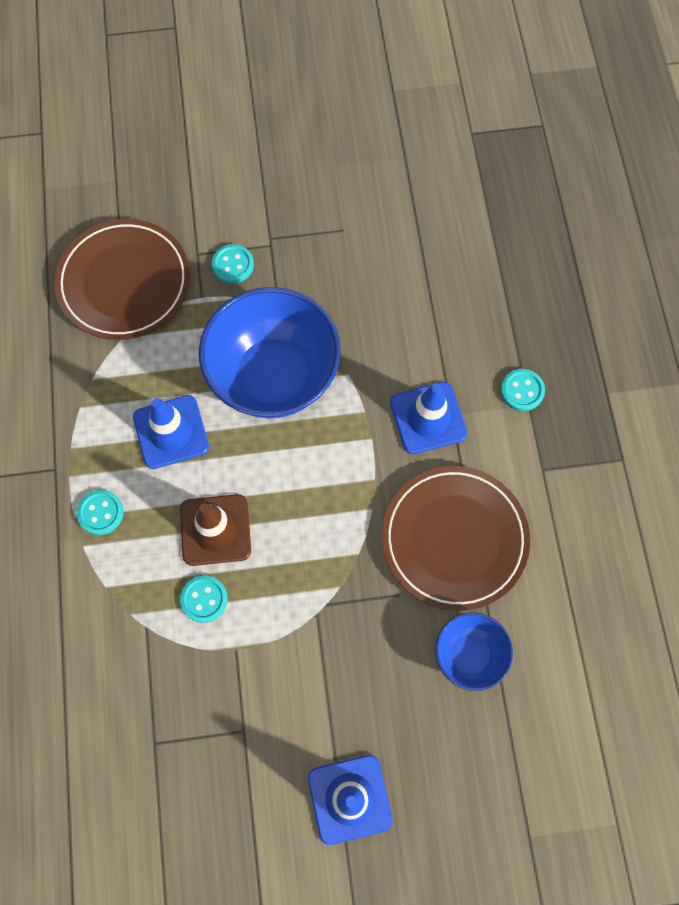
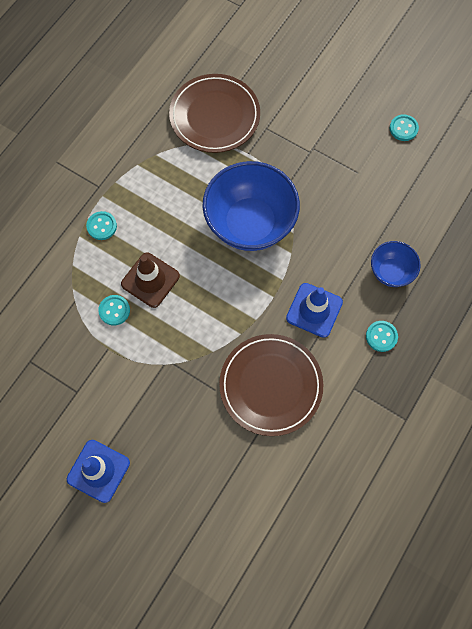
camera: 40 degrees right, 0 degrees up
(171, 432) = (171, 212): blue traffic cone -> none
(233, 265) = (280, 148): turquoise button -> turquoise button (403, 128)
(469, 655) = (224, 452): blue bowl -> blue bowl (391, 272)

